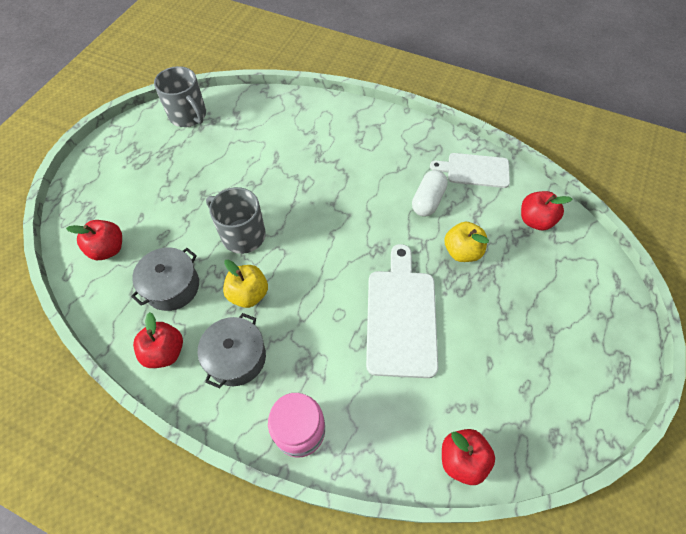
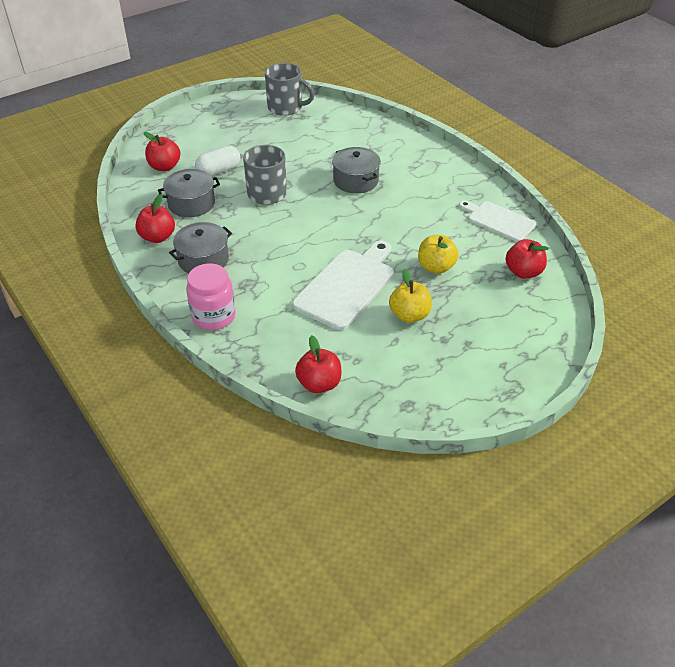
camera: 30 degrees right, 15 degrees down
(188, 115) = (286, 107): grey mug -> grey mug turned 60 degrees counterclockwise
(248, 294) = (242, 228): yellow apple -> yellow apple (409, 315)
(319, 179) = (355, 180): none -> grey pot
(427, 200) = (436, 225): white capsule -> white capsule (218, 171)

